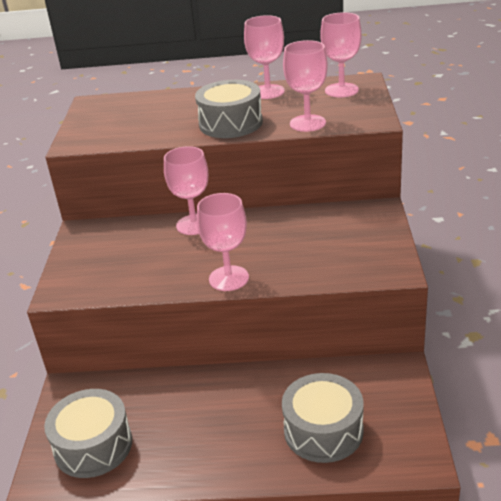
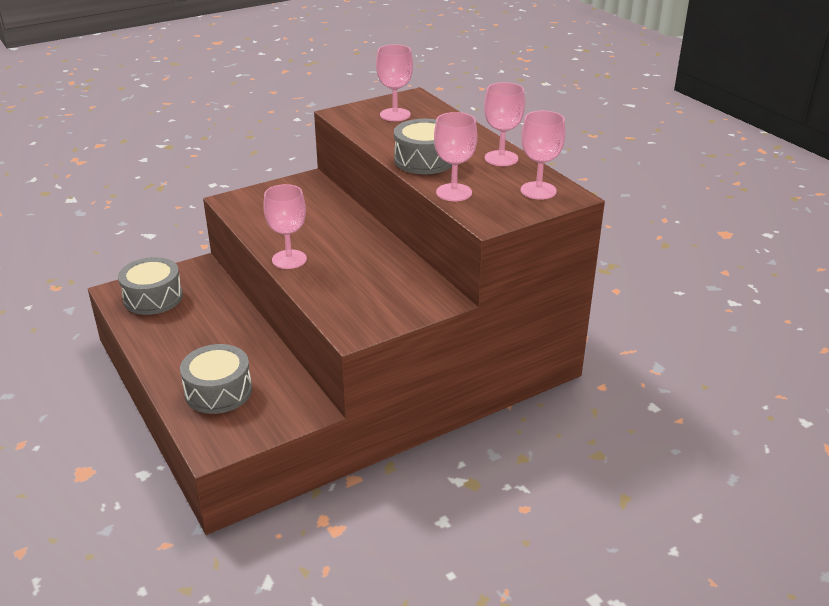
camera: 55 degrees right, 0 degrees up
(194, 225) = (351, 221): pink goblet -> pink goblet (395, 115)

